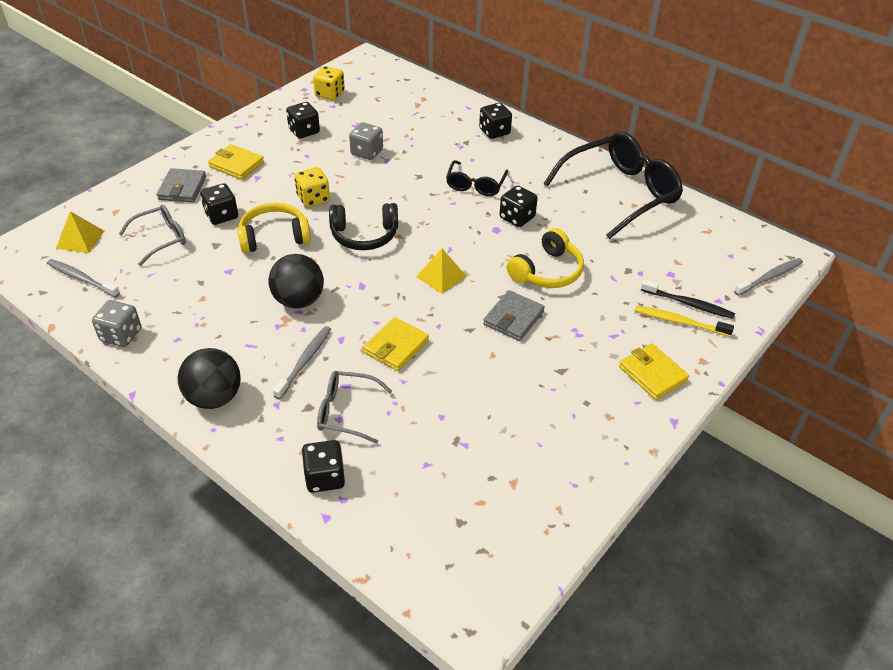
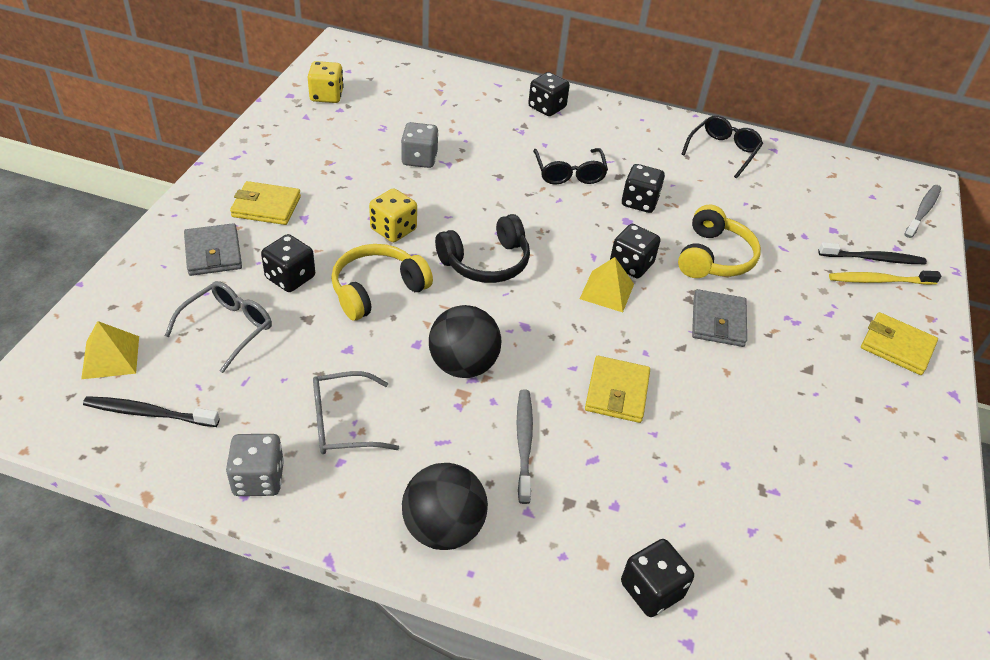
camera: 25 degrees left, 0 degrees up
(82, 279) = (149, 413): grey toothbrush -> black toothbrush
(304, 131) = (325, 147): black dice -> black dice (631, 265)
(346, 411) = (617, 494): grey glasses -> grey glasses (342, 423)
(620, 193) = (723, 151): black glasses -> black glasses, size x0.52

